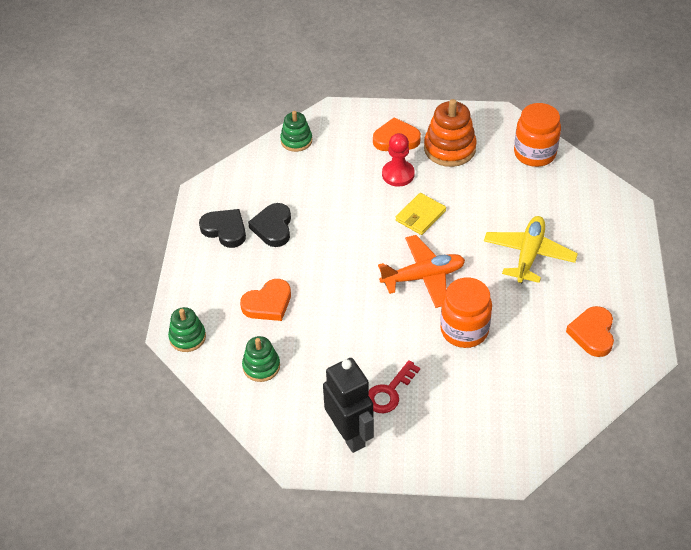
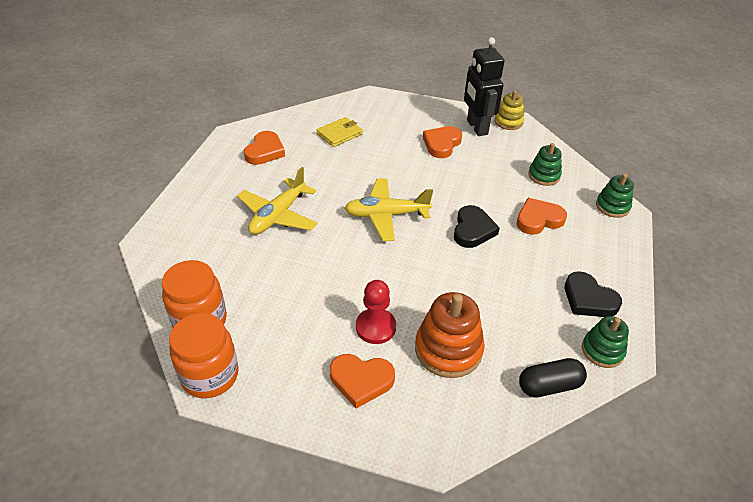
camera: 170 degrees left, 5 degrees down
(261, 160) = (549, 386): none -> black capsule
(273, 227) = (533, 291): black heart -> black heart (473, 230)
(296, 140) = (499, 409): green stacking toy -> green stacking toy (602, 350)
(308, 456) = (508, 122): none -> yellow stacking toy
(389, 392) = (441, 144): red key -> orange heart
(420, 216) = (367, 272): yellow wallet -> yellow wallet (339, 134)
(423, 277) = (386, 215): orange plane -> yellow plane
(449, 148) = (298, 350): orange stacking toy -> orange stacking toy (448, 349)
(464, 330) = (367, 171): orange jar -> orange jar (210, 375)

